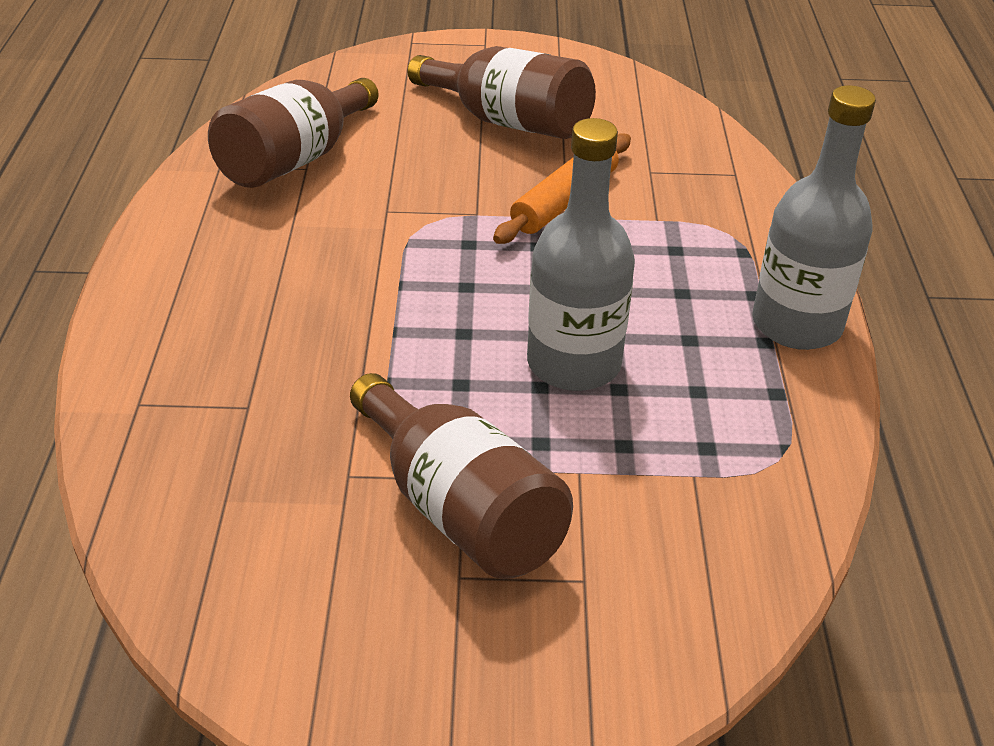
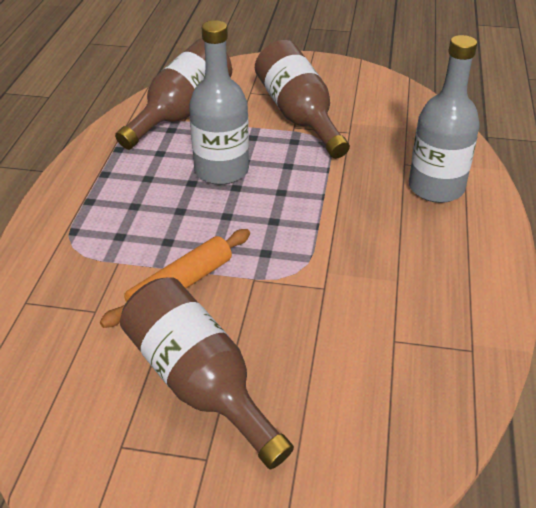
camera: 170 degrees left, 0 degrees up
(296, 161) = (403, 349): brown bottle -> brown bottle (182, 113)
(796, 324) = (78, 181): grey bottle -> grey bottle (436, 188)

